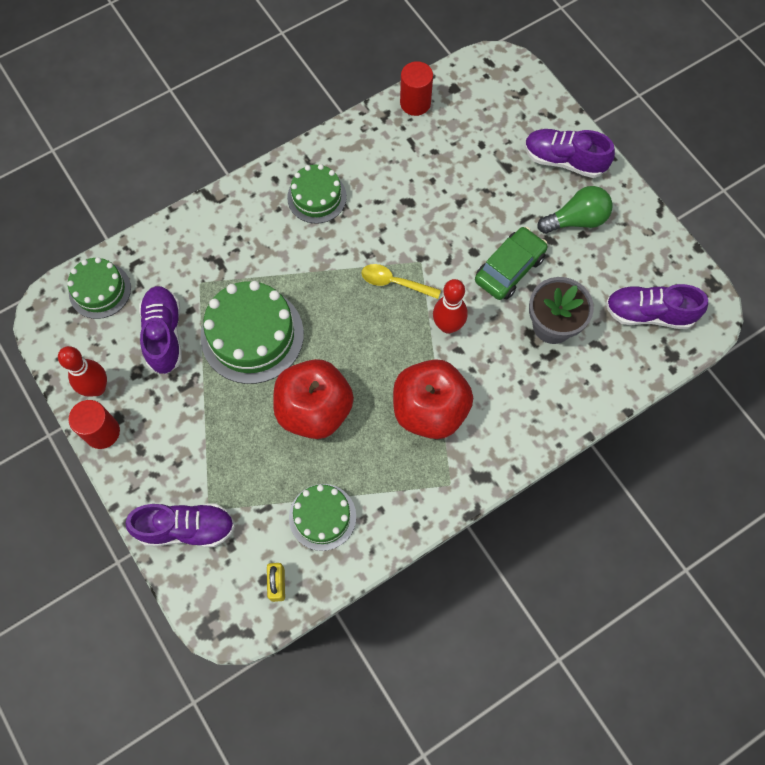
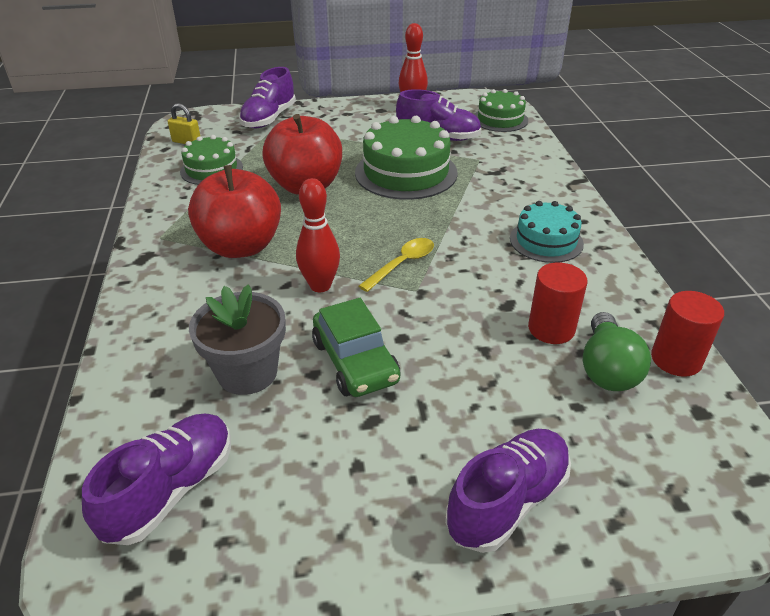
camera: 115 degrees right, 30 degrees down
(102, 432) = (374, 103): red cylinder -> red cylinder (551, 329)
(317, 197) = (546, 241): green cake -> turquoise cake
(576, 220) = (386, 468): green light bulb -> green light bulb (607, 369)

